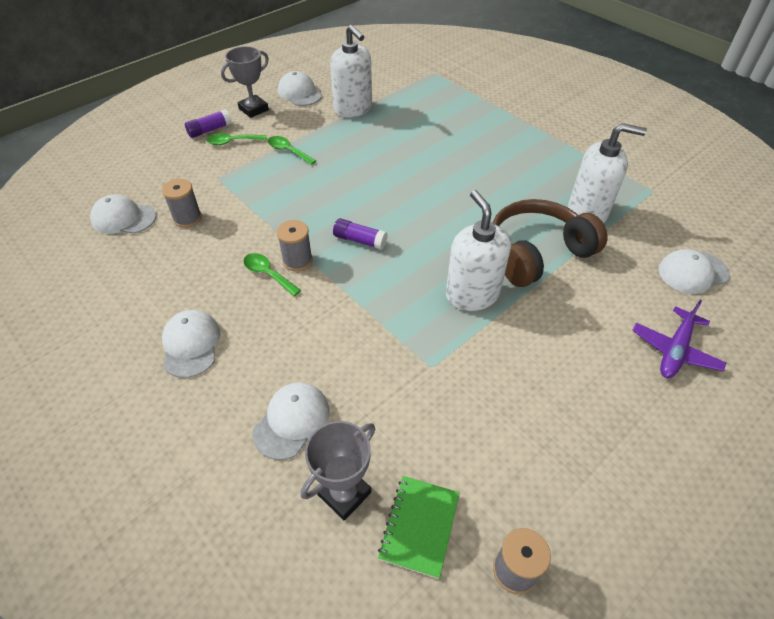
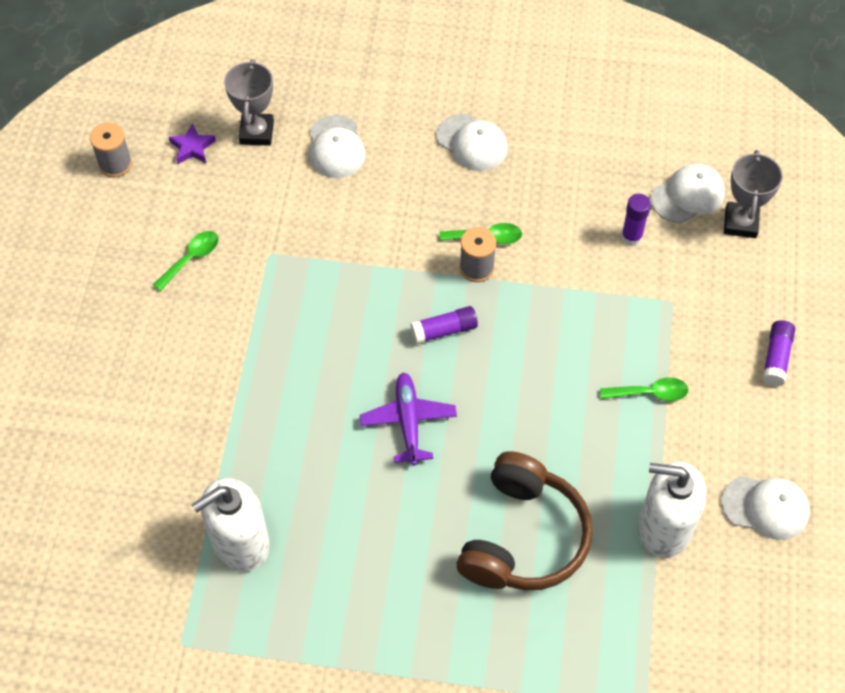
camera: 140 degrees right, 10 degrees up
(187, 218) = (631, 237): grey spool -> purple glue stick
(232, 142) = (726, 360): green spoon -> green spoon (191, 258)
(253, 109) = (777, 430): grey trophy -> grey trophy (740, 223)
(419, 526) = (192, 147): green notebook -> purple star
(472, 294) = (287, 345): white soap dispenser -> none
(537, 253) = (259, 440): brown headphones -> brown headphones (523, 537)
(675, 350) = (71, 410): purple plane -> purple plane (408, 421)
(692, 272) = (86, 527): white cap -> none

